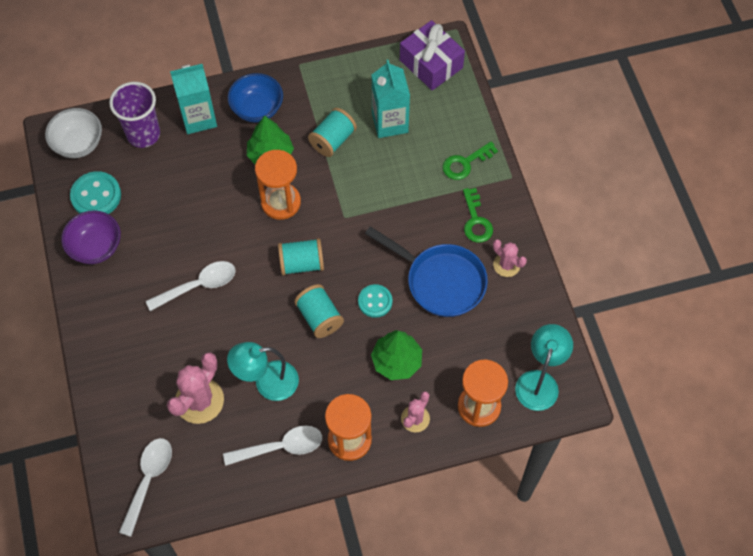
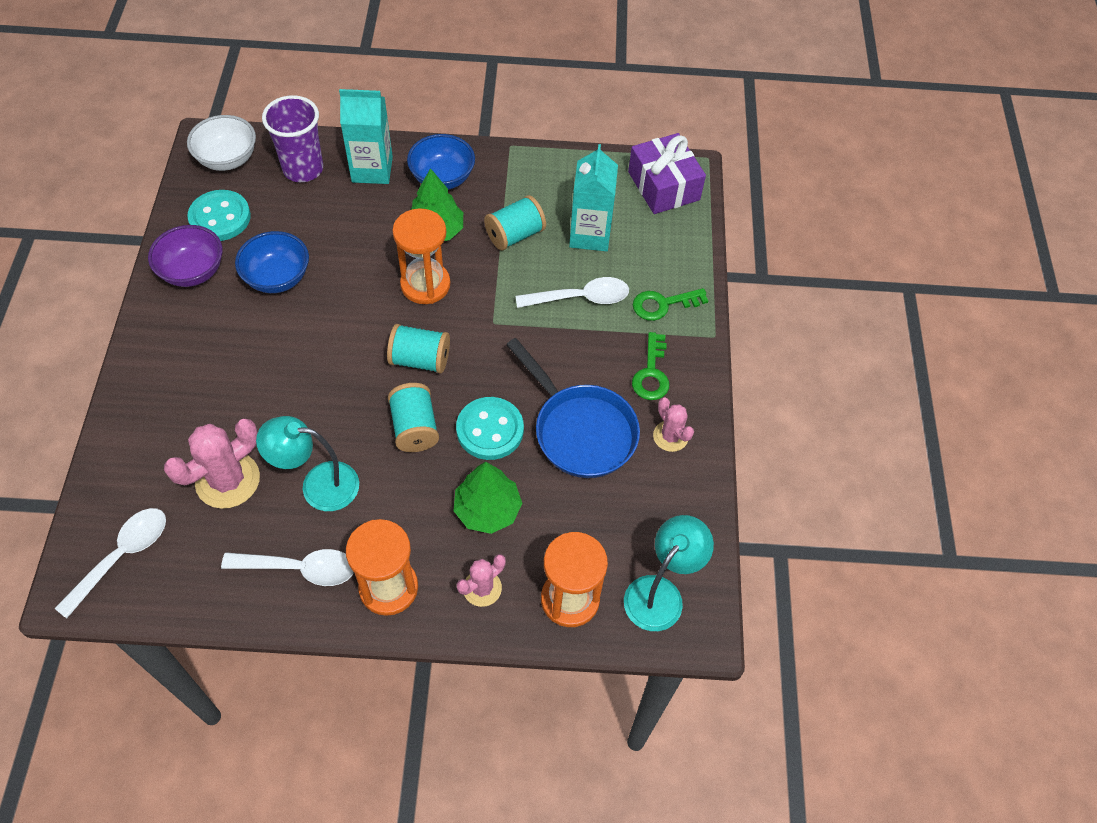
camera: 15 degrees right, 5 degrees down
(164, 232) = (277, 277): none -> blue bowl
(198, 286) = (288, 348): white spoon -> white spoon (580, 298)
(375, 301) = (490, 430): turquoise button -> turquoise button, size x1.51

